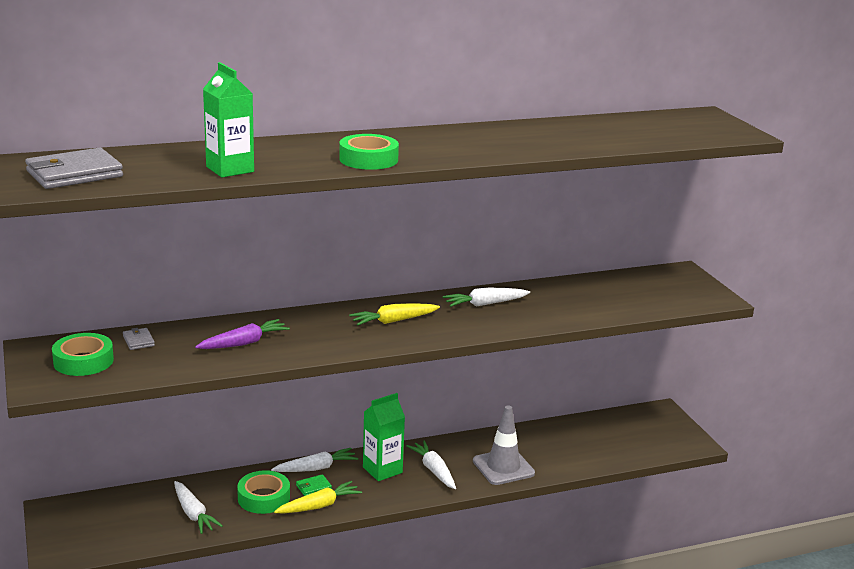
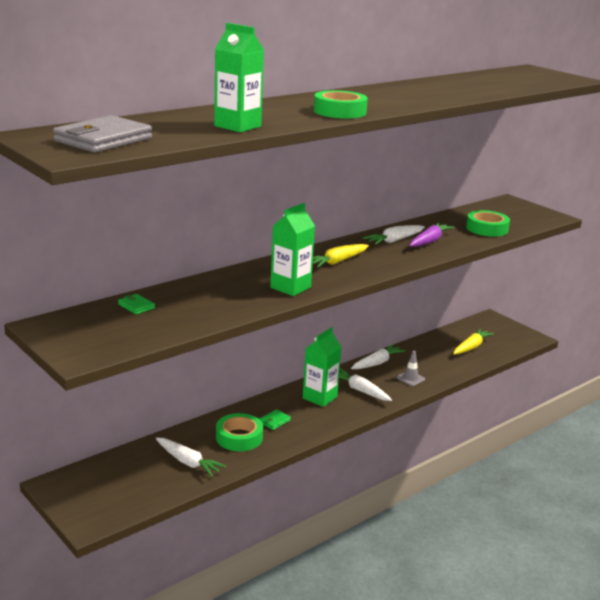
camera: 20 degrees left, 0 degrees up
(83, 361) = (101, 330): green tape -> green tape (487, 229)
(138, 341) = (136, 306): grey wallet -> green wallet
(244, 343) = (231, 295): purple carrot -> purple carrot (429, 241)
(313, 344) = (290, 287): none -> green carton
(316, 468) = (265, 406): white carrot -> white carrot (377, 363)
(319, 506) = (290, 435): yellow carrot -> yellow carrot (471, 347)
(503, 467) = (410, 378): grey traffic cone -> grey traffic cone, size x0.53

